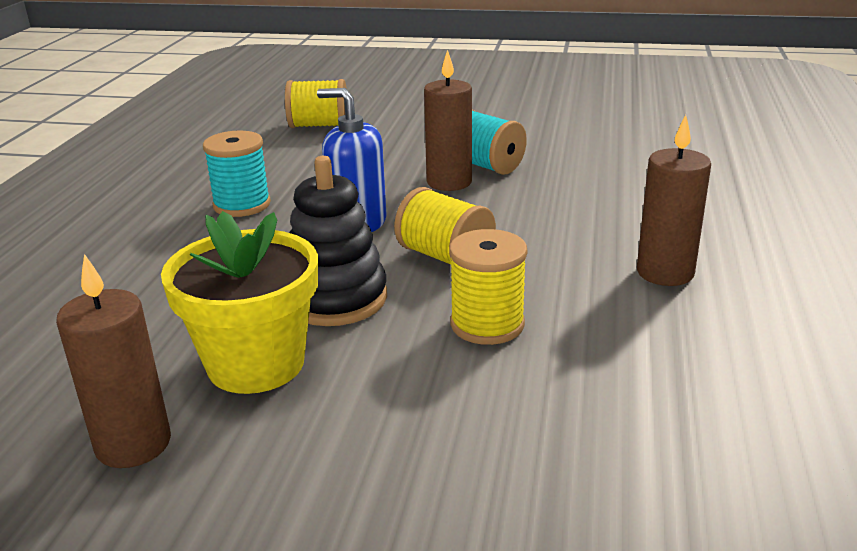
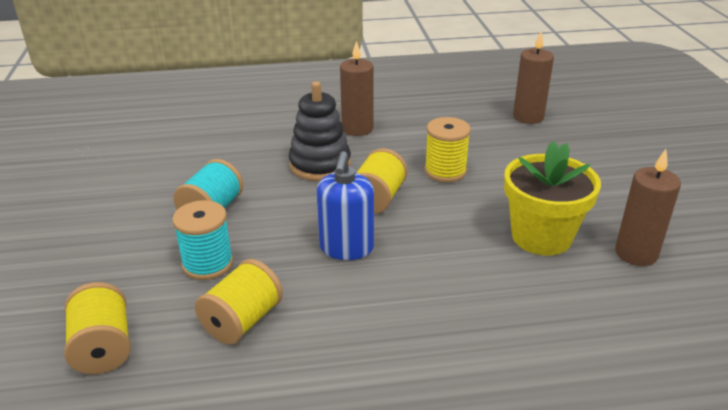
camera: 110 degrees left, 5 degrees up
(242, 205) = (338, 328): turquoise spool -> turquoise spool (208, 264)
(296, 169) = (242, 321): none -> yellow spool
(335, 298) = (455, 228): black stacking toy -> black stacking toy (320, 165)
(449, 182) = (252, 221): brown candle -> brown candle (528, 117)

